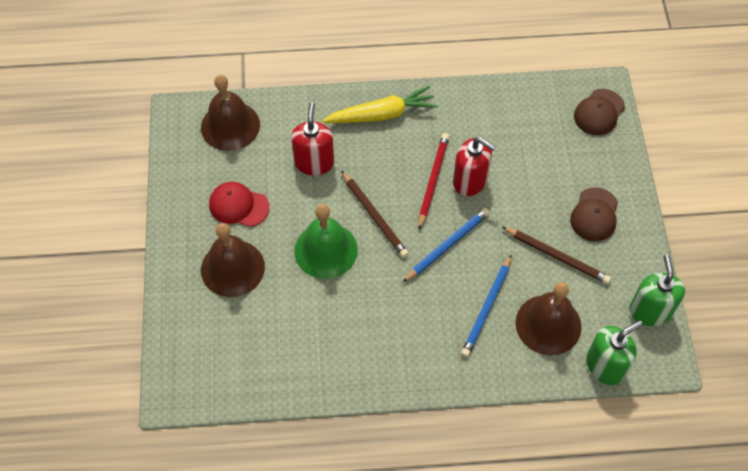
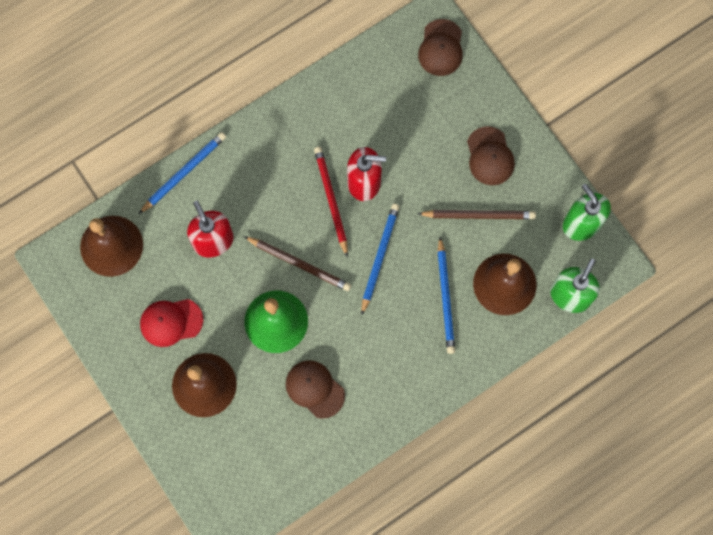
camera: 30 degrees left, 15 degrees up
(324, 102) = (184, 172): none -> blue pencil
(324, 321) = (315, 389): none -> brown cap
(381, 114) = (245, 157): yellow carrot -> none

